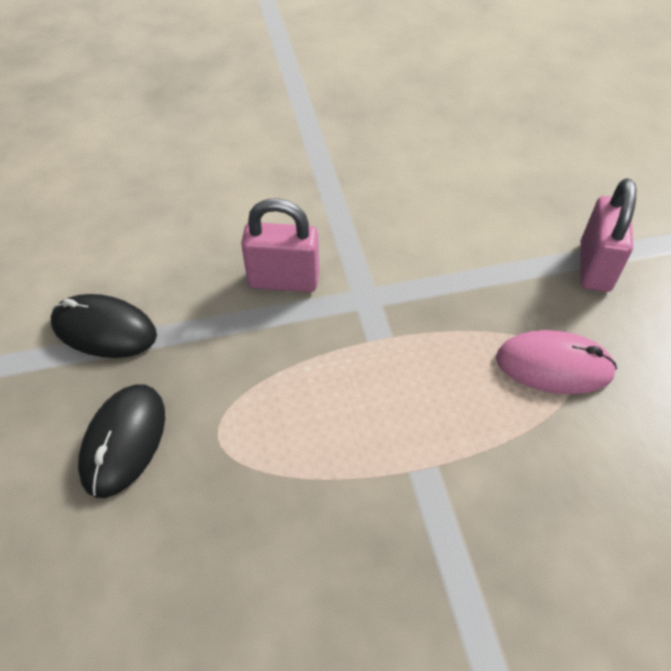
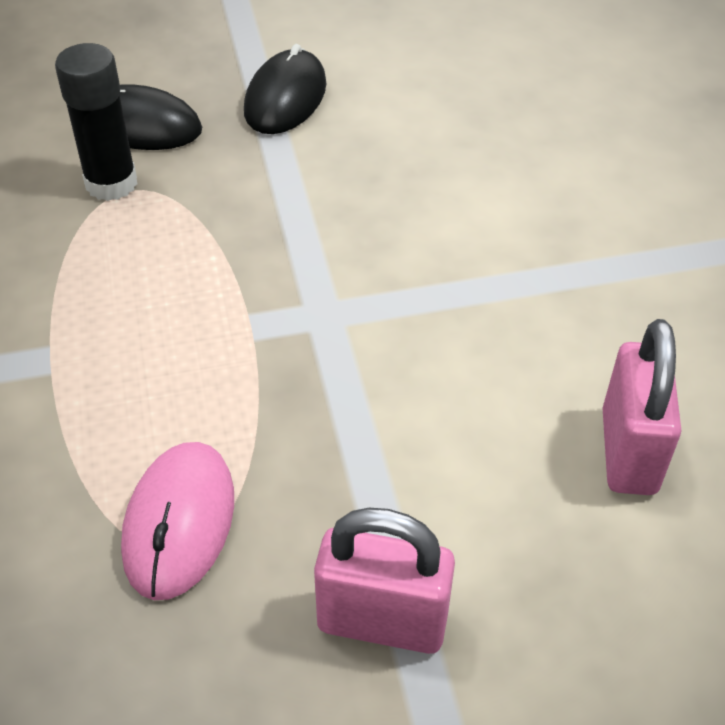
camera: 90 degrees right, 5 degrees down
(208, 453) = (111, 183): none -> black glue stick
(283, 280) = (355, 233): pink padlock -> pink padlock (628, 451)

